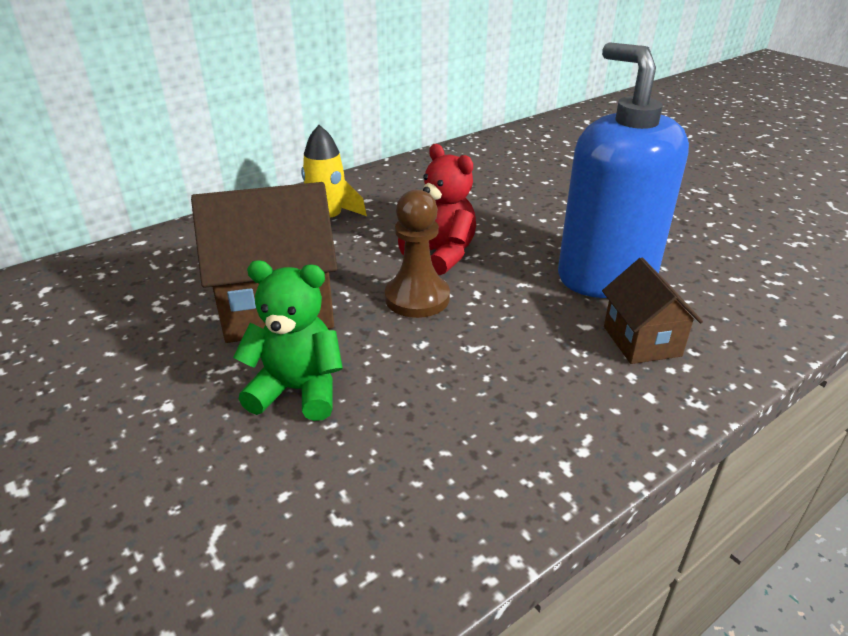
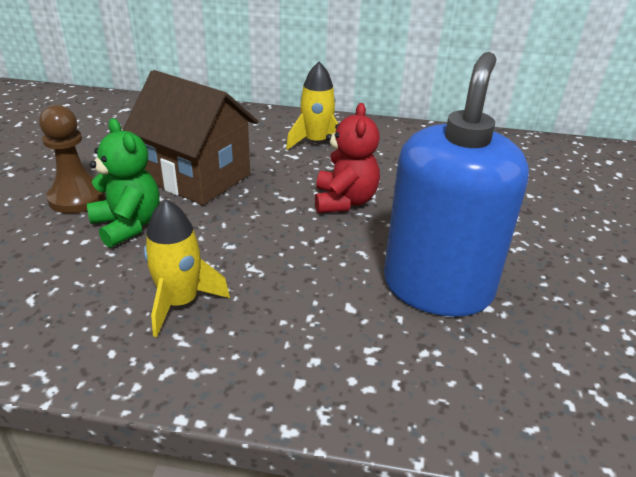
camera: 45 degrees right, 0 degrees up
(417, 298) = (277, 218): brown pawn -> brown pawn (77, 198)
(474, 413) = (180, 303): none -> yellow rocket
(642, 341) = (369, 347): brown house -> none

